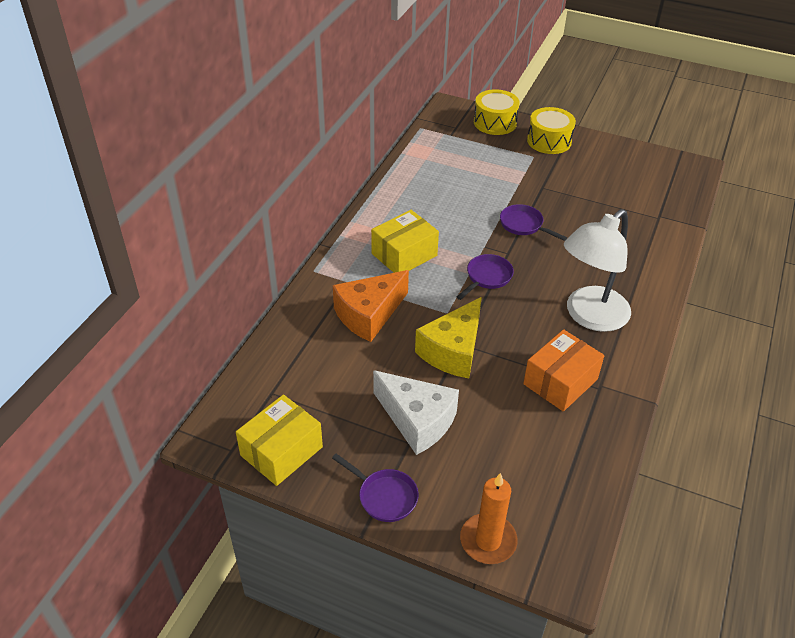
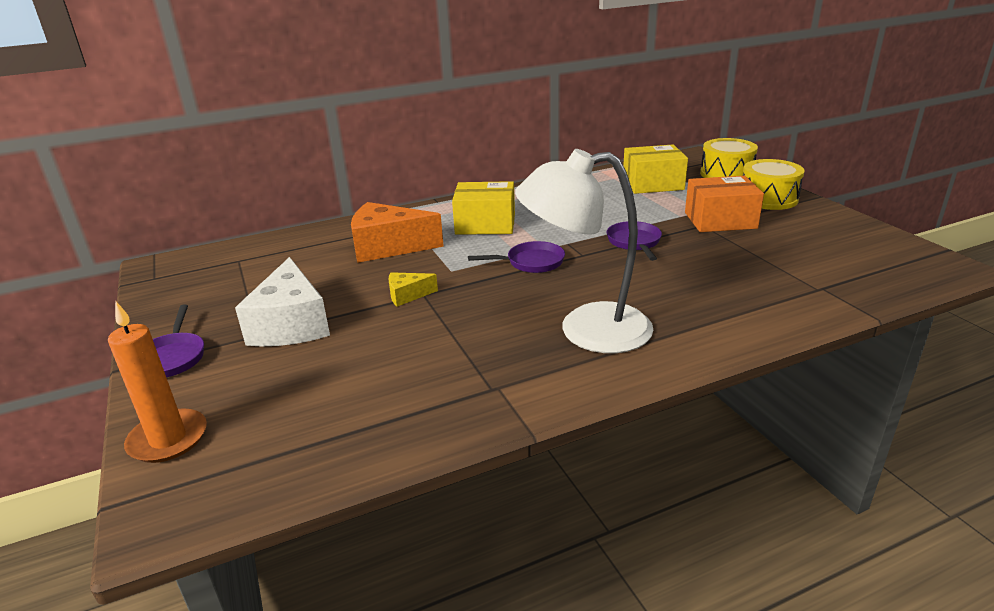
camera: 45 degrees right, 15 degrees down
(281, 451) = (176, 294): yellow box -> yellow box (653, 184)
(453, 351) = (407, 295): yellow cheese -> yellow cheese, size x0.48
(560, 382) = (461, 363): orange box -> orange box (720, 220)

